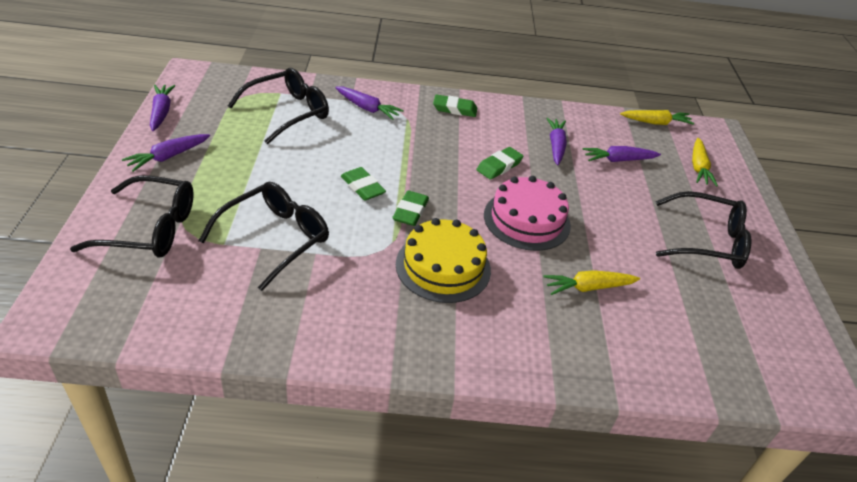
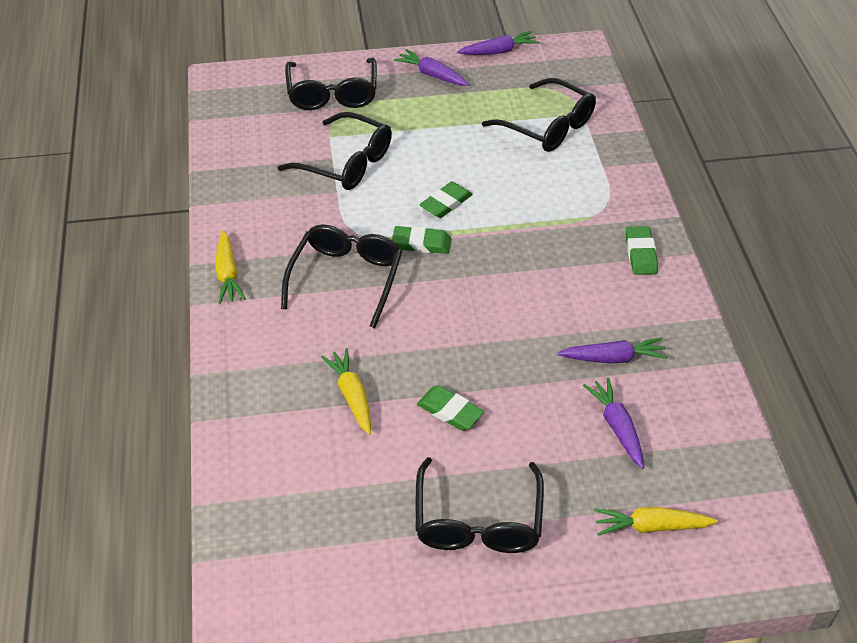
camera: 85 degrees right, 5 degrees up
(367, 108) = (593, 181): purple carrot -> none
(443, 267) = (346, 278): yellow cake -> black glasses
(499, 166) = (538, 306): green eraser -> green eraser (450, 411)
(526, 220) = (446, 338): pink cake -> none
(655, 123) = (748, 477): yellow carrot -> yellow carrot (228, 274)

